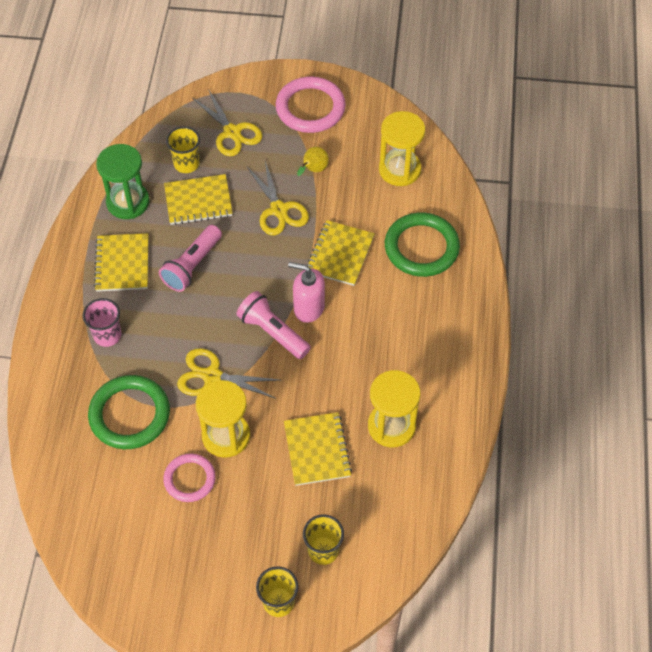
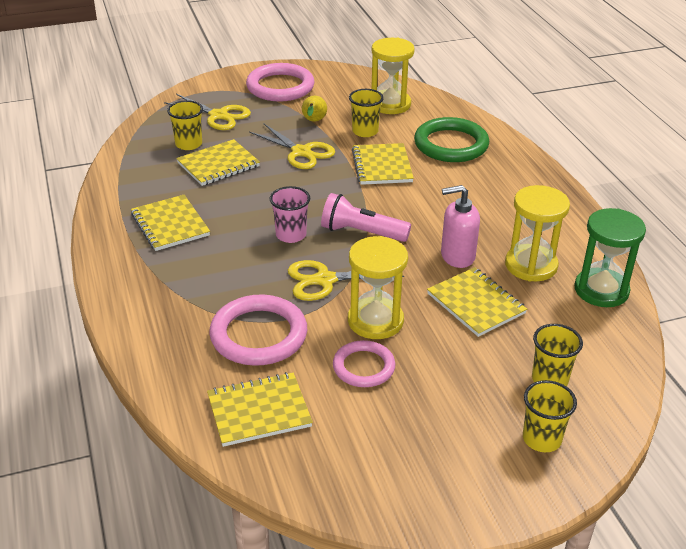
camera: 25 degrees left, 20 degrees down
(92, 489) = (259, 411): none -> yellow notebook
(107, 335) = (190, 280): pink cup -> pink cup (291, 235)
(128, 202) = (146, 182): green hourglass -> green hourglass (601, 290)
(130, 414) = (258, 335): green ring -> pink ring
(192, 266) = (245, 208): pink flashlight -> none
(308, 308) = (382, 207): pink soap dispenser -> pink soap dispenser (457, 256)
(352, 201) = (365, 131): none -> yellow cup

